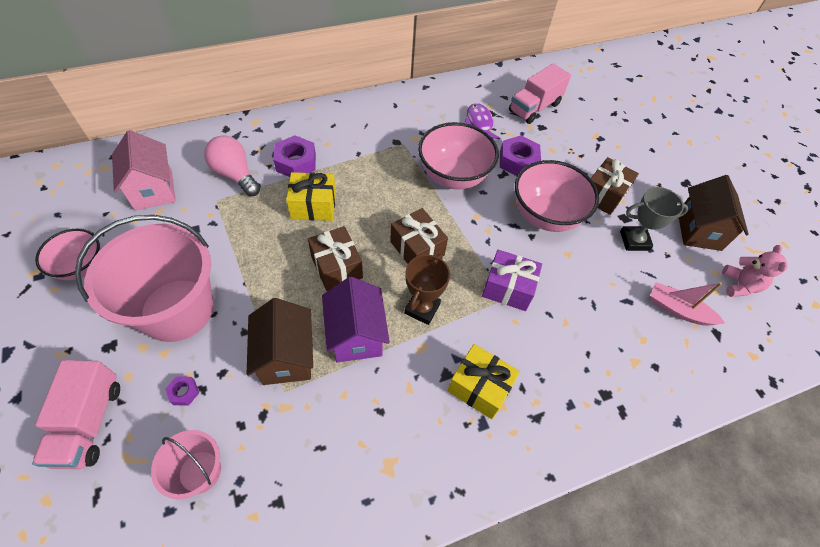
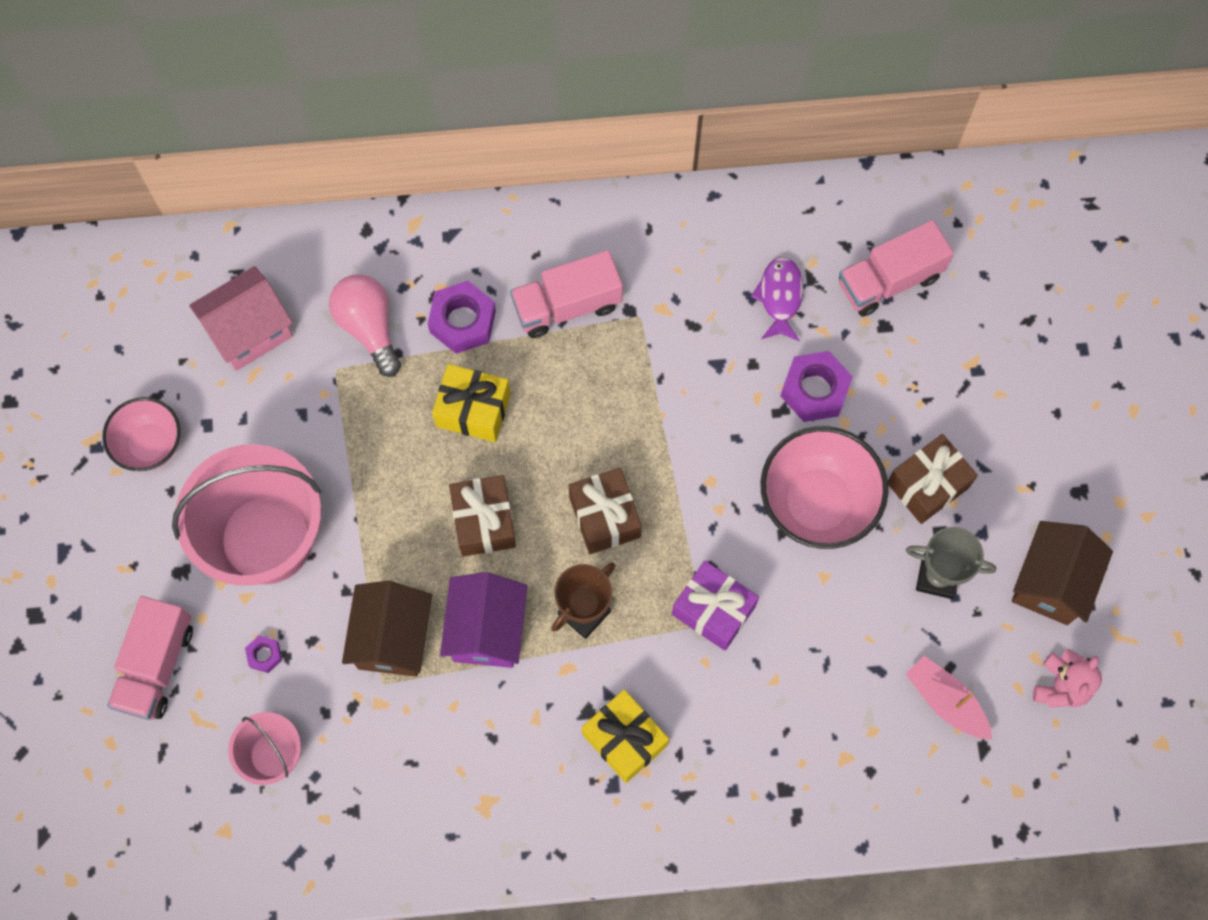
camera: 20 degrees right, 15 degrees up
(153, 190) = (250, 332): pink house -> pink house turned 60 degrees clockwise
(358, 145) = (567, 305): none -> pink truck
(453, 176) = (700, 399): pink bowl -> none

